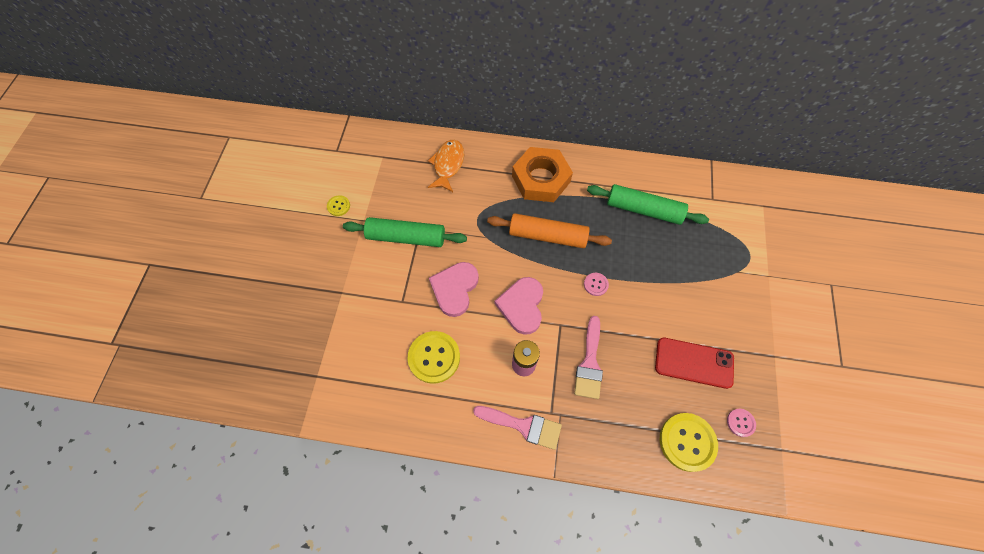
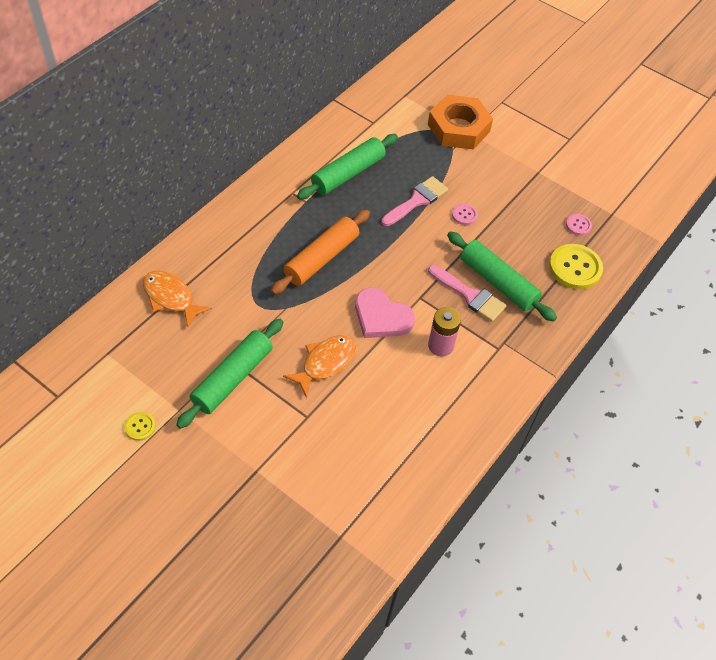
camera: 65 degrees left, 10 degrees down
(434, 357) = (388, 416): yellow button -> none
(455, 289) = (325, 363): pink heart -> orange fish
(523, 425) = (498, 375): pink brush -> pink brush (417, 200)
(541, 179) = (253, 229): orange nut -> orange nut (458, 128)
(595, 284) = (398, 250): pink button -> pink button (464, 215)
(620, 380) = (498, 282): none -> green rolling pin
(694, 363) = (513, 225): red phone -> none

